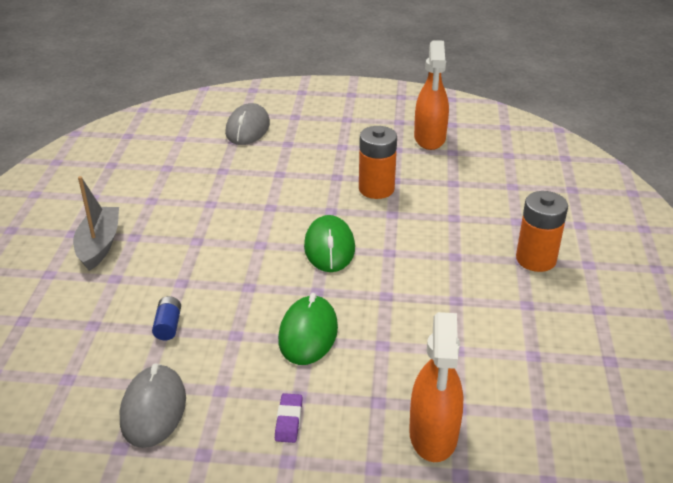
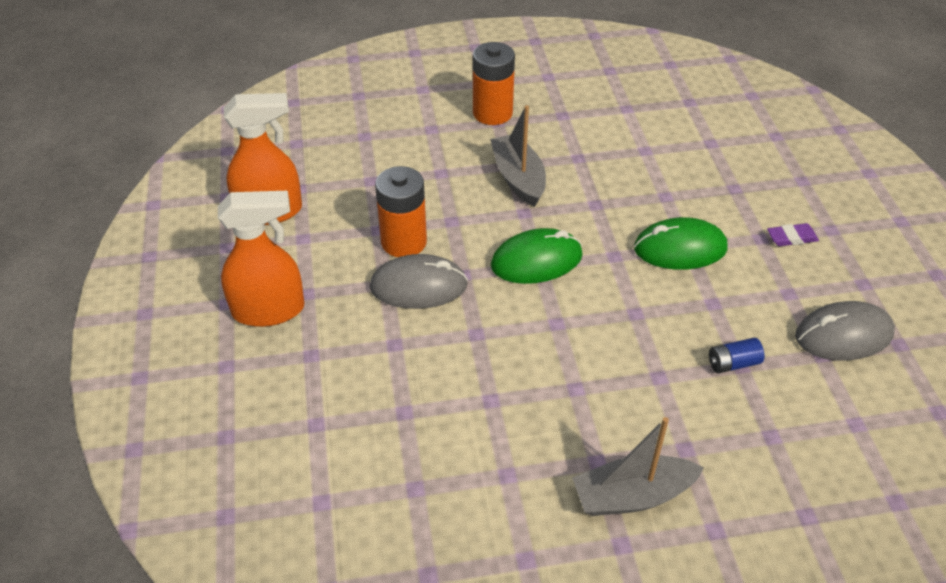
camera: 105 degrees left, 10 degrees up
(247, 128) = (274, 416): grey mouse -> grey mouse (418, 286)
(433, 435) = (749, 153): orange spray bottle -> orange spray bottle (269, 310)
(435, 257) = (518, 178): none -> grey boat

